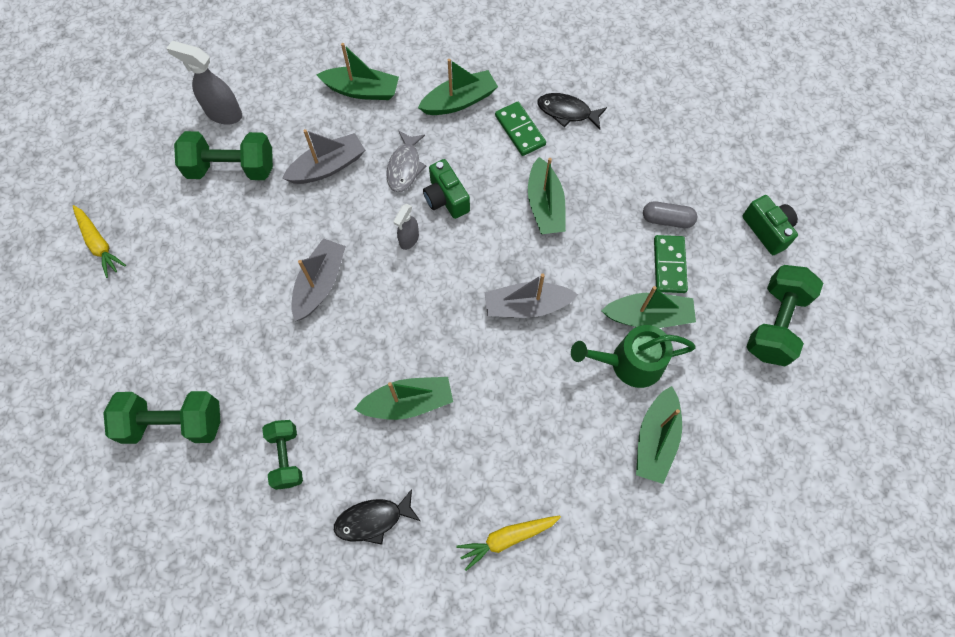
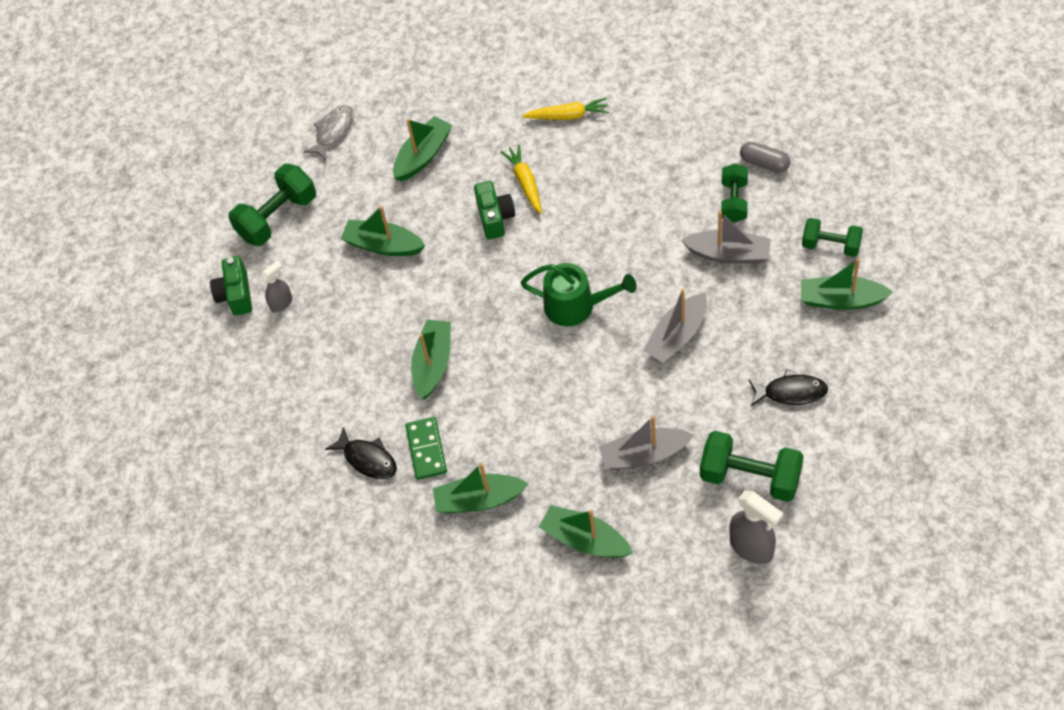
camera: 155 degrees left, 10 degrees down
(99, 244) = (900, 424): yellow carrot -> yellow carrot (525, 182)
(173, 423) = (831, 245): green dumbbell -> green dumbbell, size x0.64
(373, 519) = (670, 146): black fish -> black fish (791, 392)
(405, 167) = (562, 436): grey fish -> grey fish (333, 132)
(408, 403) = (619, 221): green boat -> green boat (841, 300)
(409, 239) = (579, 360): grey spray bottle -> grey spray bottle (281, 303)
(446, 198) = (529, 392): green camera -> green camera (495, 218)
(526, 306) = (488, 276): grey boat -> grey boat (728, 254)
(630, 363) = (417, 213): green watering can -> green watering can (576, 306)
(667, 220) = (322, 324): grey capsule -> grey capsule (764, 163)
(669, 265) = (342, 283): green domino -> none

